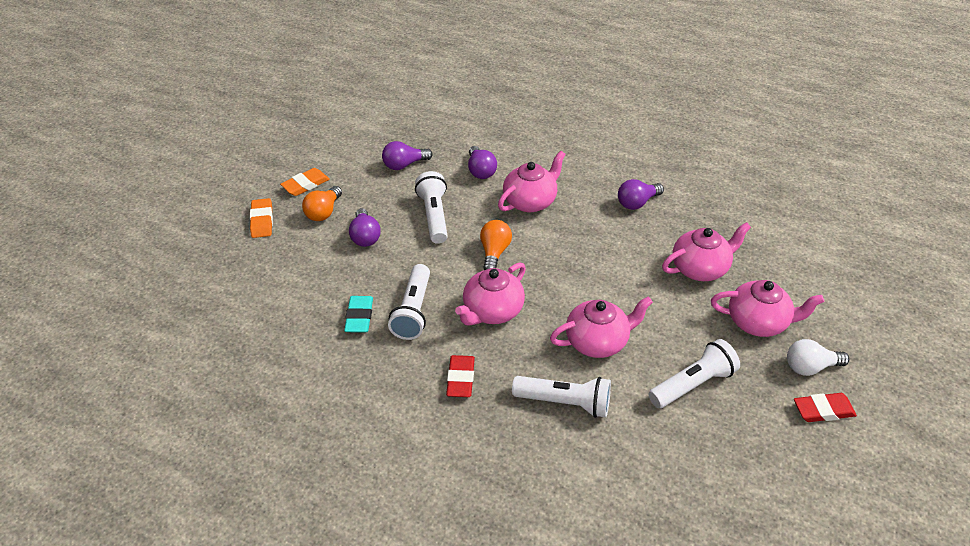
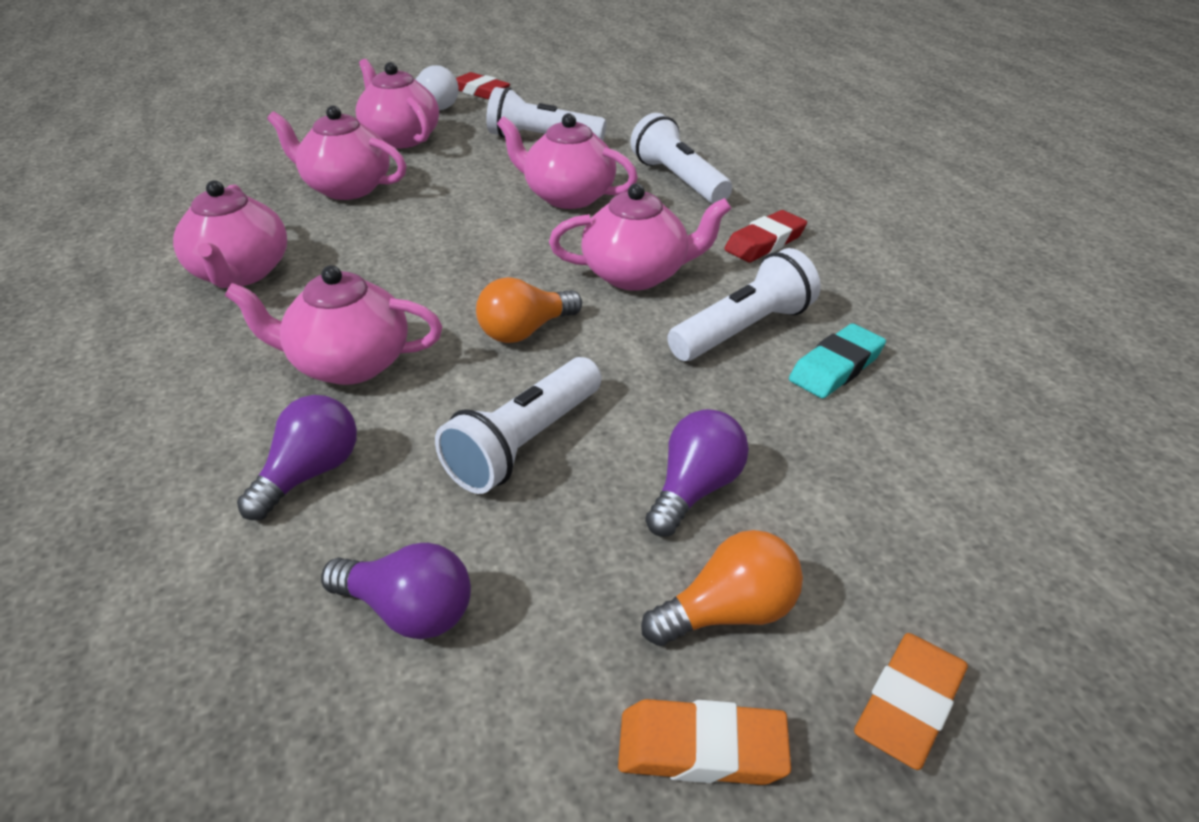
camera: 135 degrees left, 5 degrees down
(637, 203) = (240, 273): purple light bulb -> pink teapot

